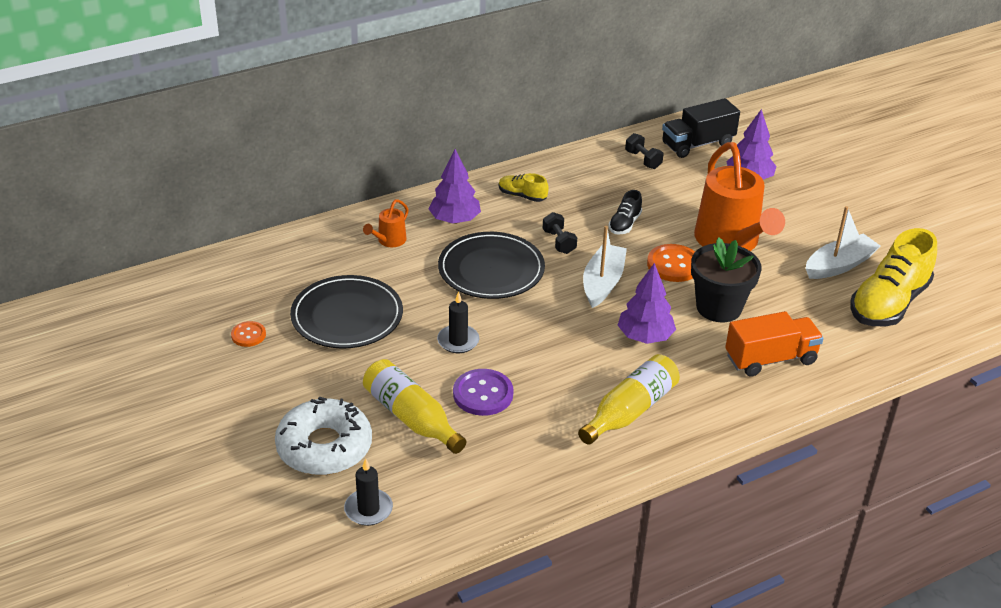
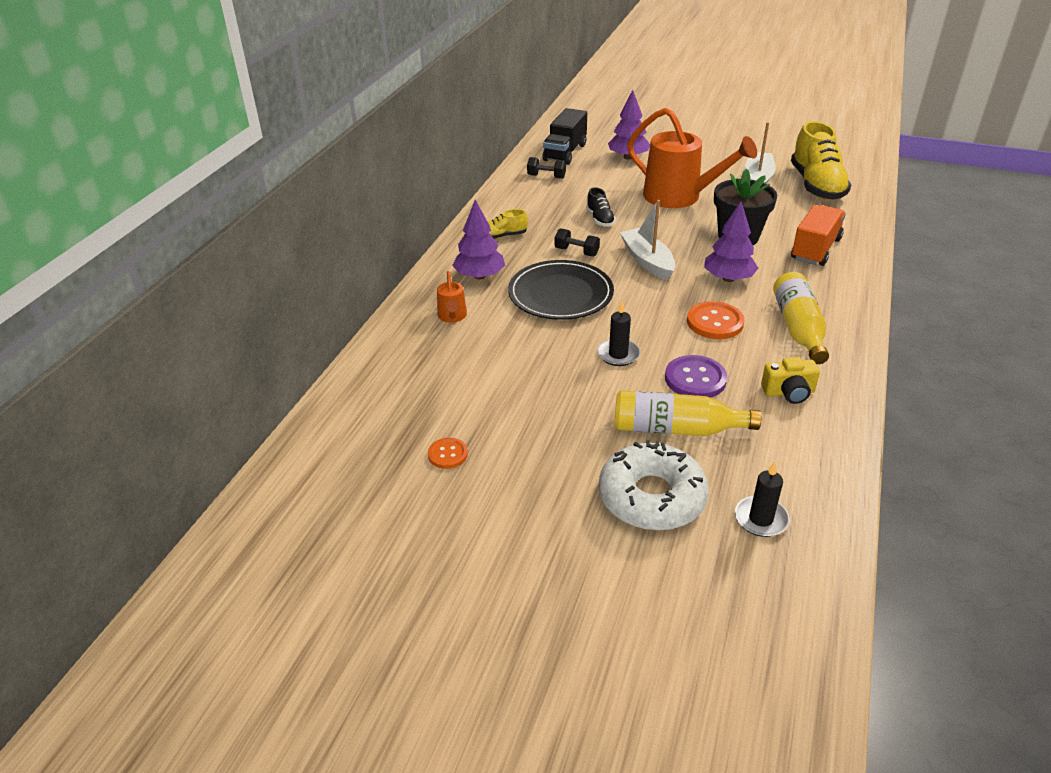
camera: 40 degrees left, 0 degrees up
(347, 316) = (507, 388): black plate -> none
(534, 449) = (789, 392): none -> yellow camera
(673, 265) = (670, 227): orange button -> orange button (715, 322)

